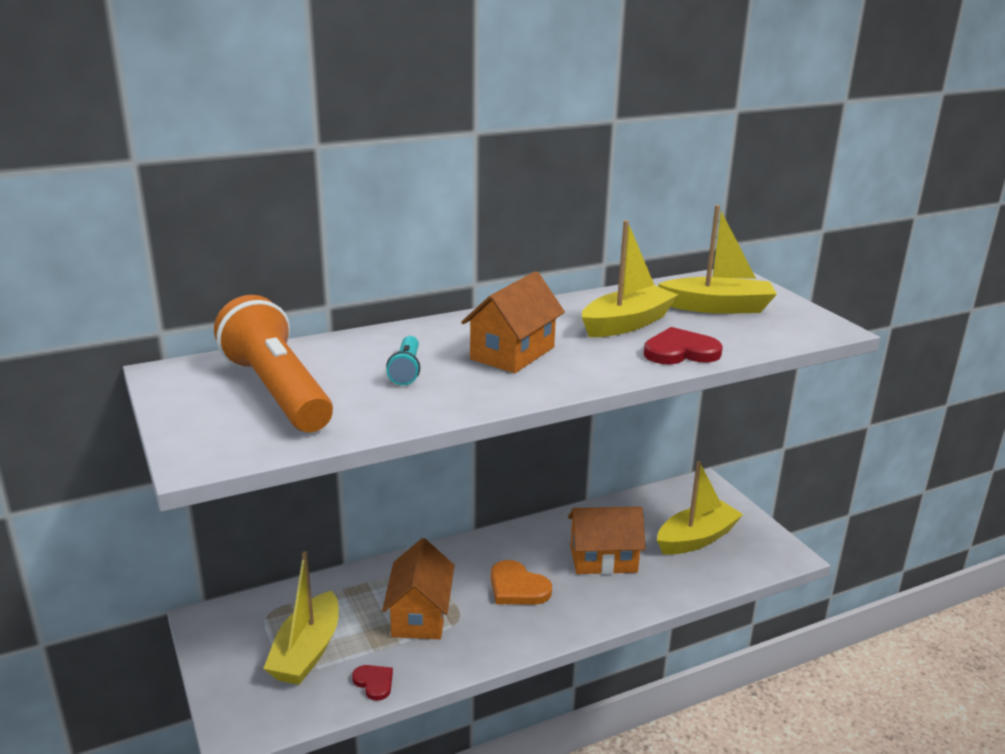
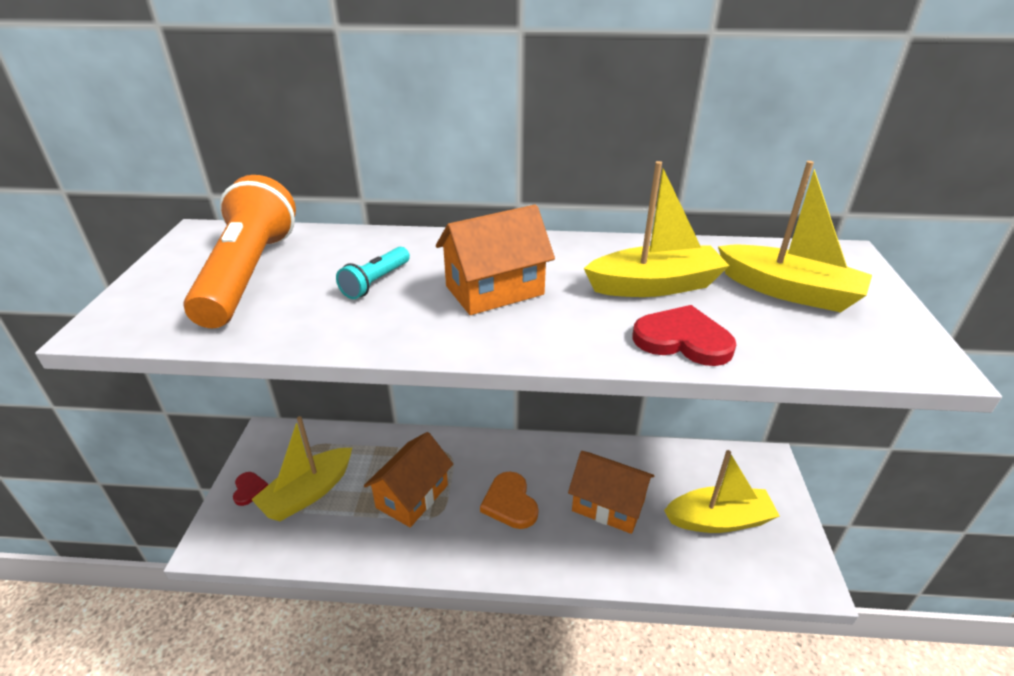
camera: 30 degrees right, 10 degrees up
(374, 683) = (330, 546): red heart -> red heart (249, 489)

